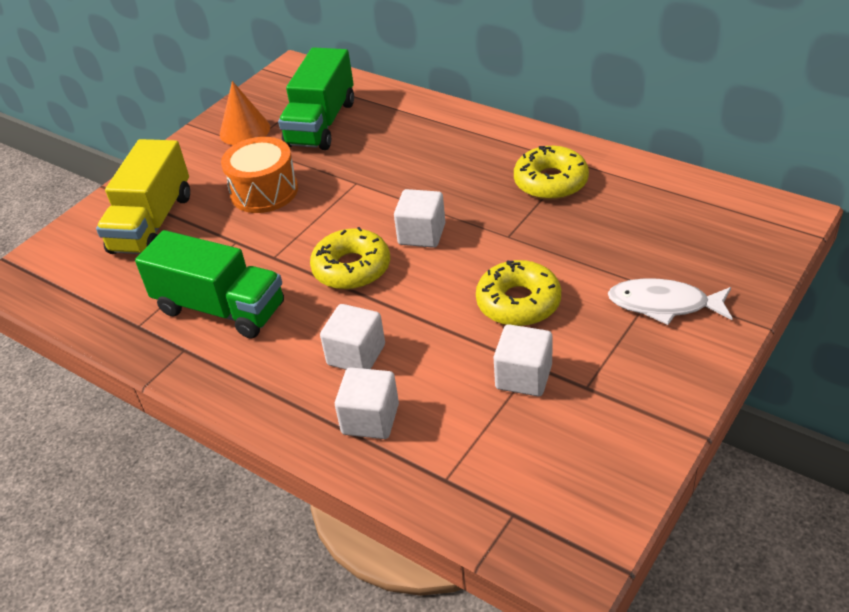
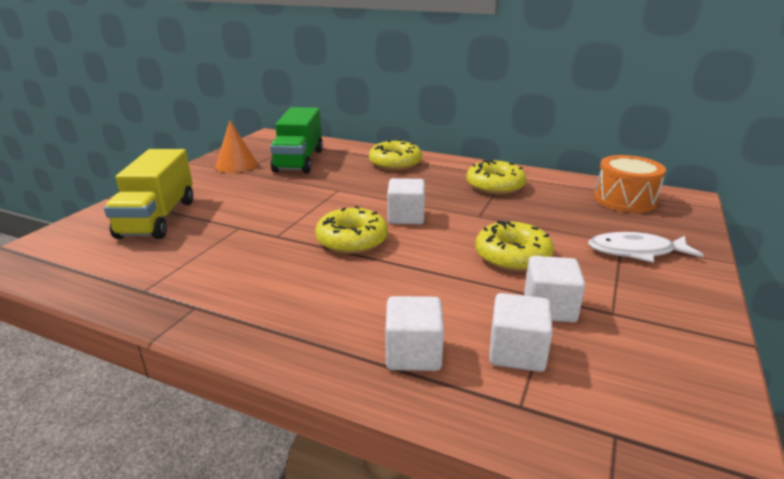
camera: 15 degrees left, 15 degrees down
(220, 308) = (231, 273): green truck -> none
(264, 191) = (260, 197): orange drum -> orange drum (624, 199)
(356, 355) = (378, 301): white cube -> white cube (516, 352)
(440, 132) = (395, 163): none -> yellow donut

